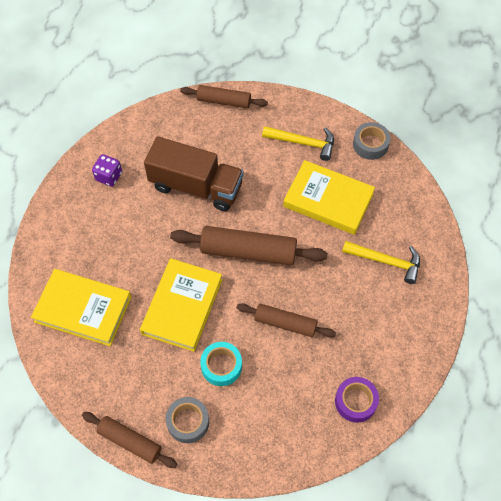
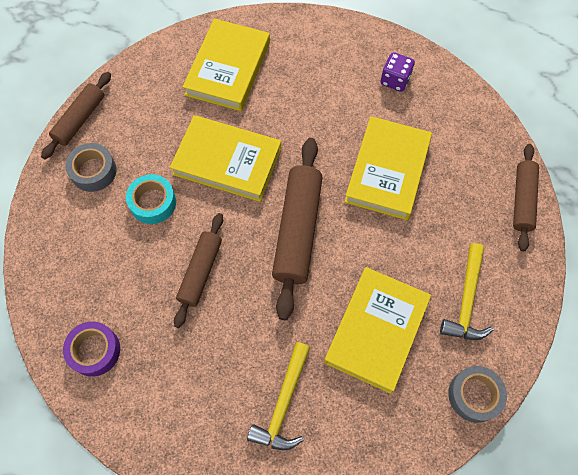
camera: 90 degrees right, 5 degrees up
(196, 186) = (387, 171): brown truck -> yellow book

